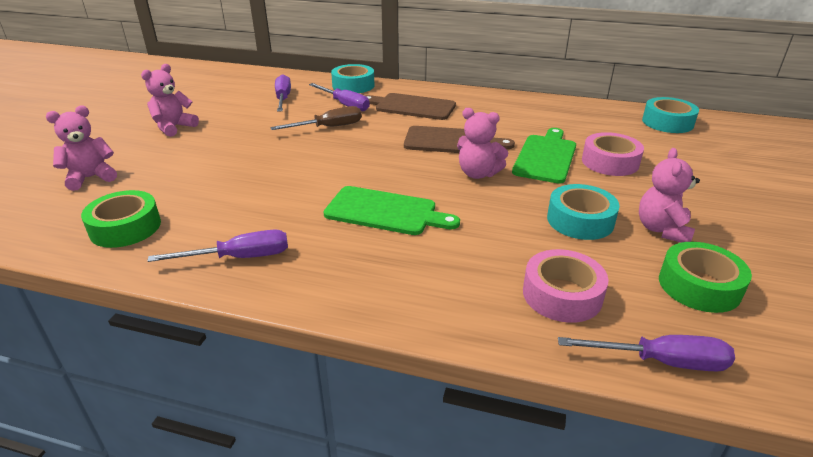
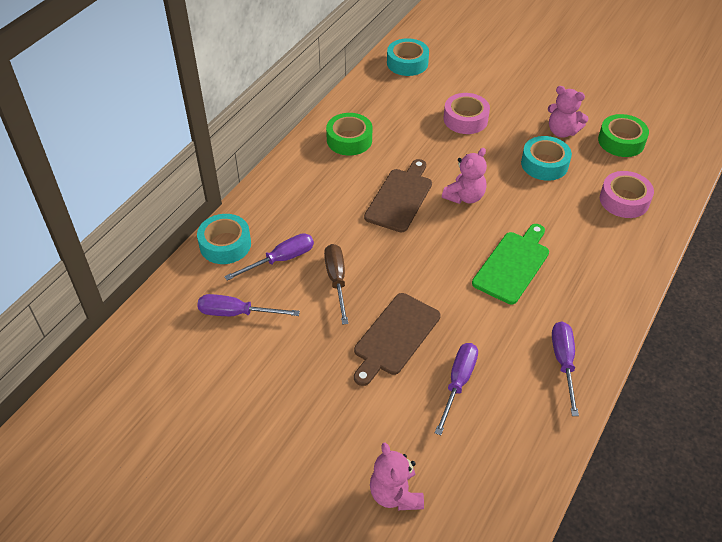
camera: 75 degrees left, 15 degrees up
(125, 227) = (504, 448): green tape -> green tape (349, 140)
(174, 127) = (284, 423): pink teddy bear -> none
(412, 107) = (309, 208): brown cutting board -> brown cutting board (395, 337)
(545, 157) = (447, 150): green cutting board -> none
(661, 362) = (681, 182): purple screwdriver -> purple screwdriver (458, 383)

